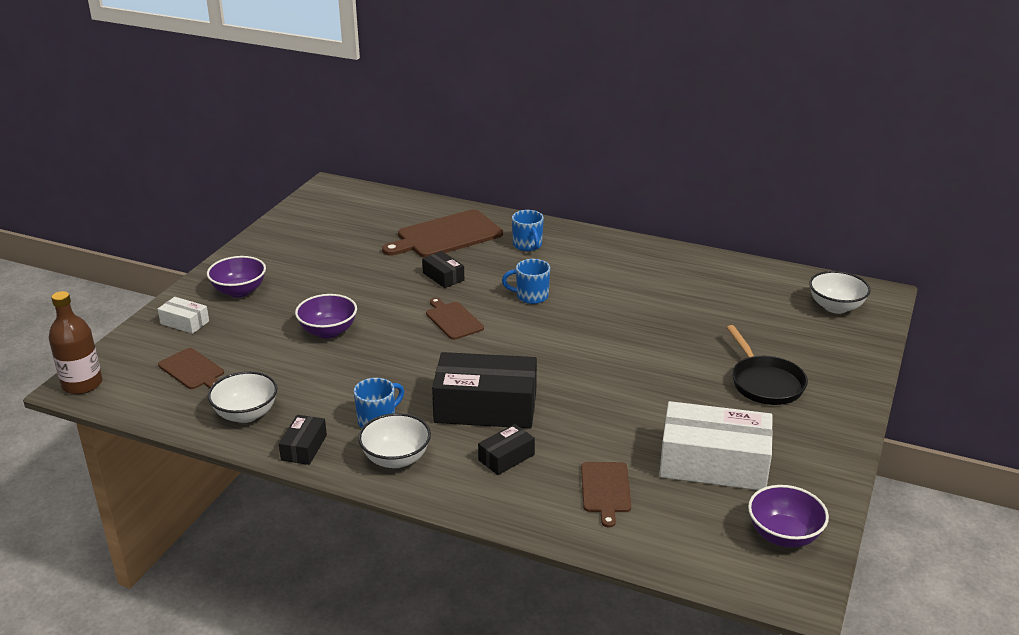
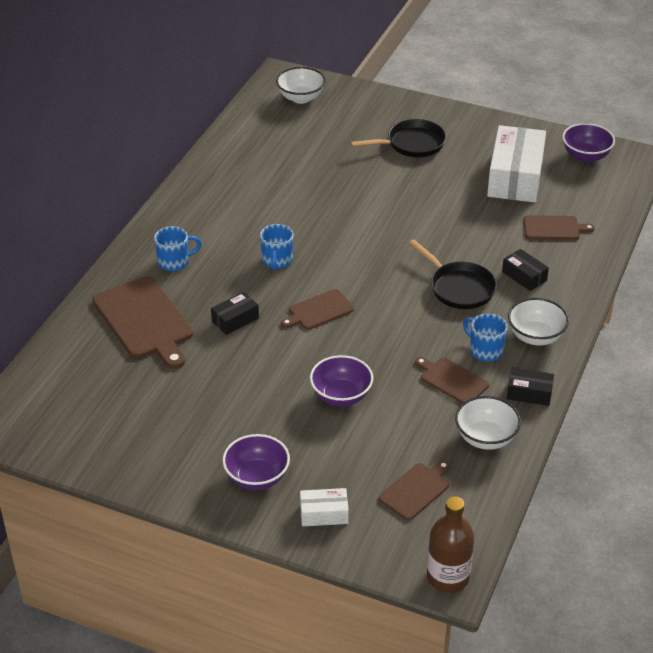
camera: 90 degrees left, 10 degrees up
(185, 322) = (324, 514): white box -> white box turned 60 degrees clockwise
(336, 396) = (452, 380): none -> brown cutting board
(485, 407) = (459, 288): black box -> black pan

